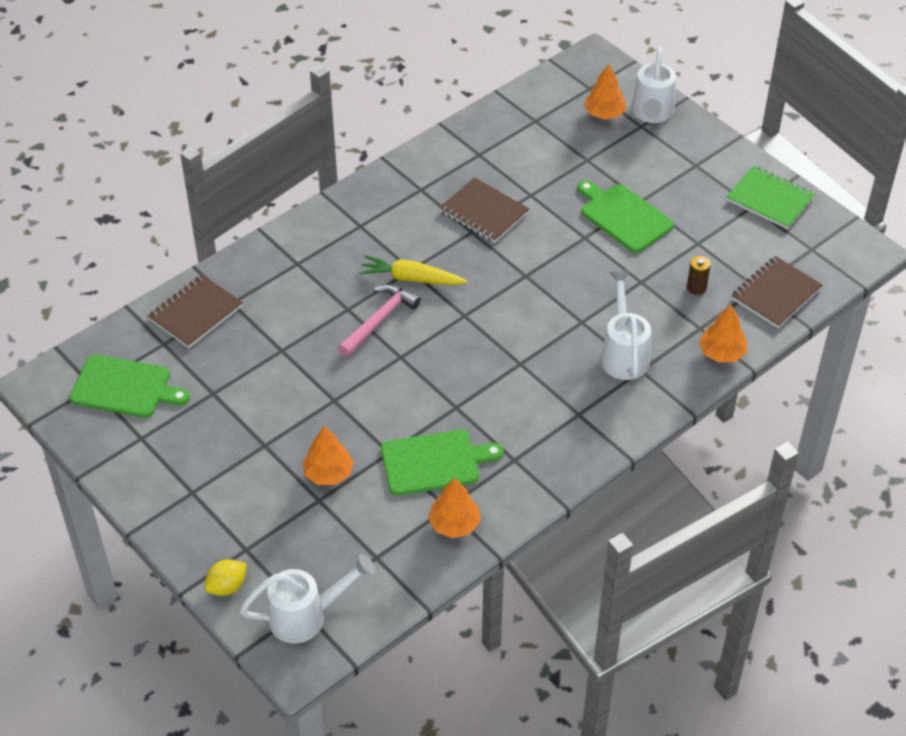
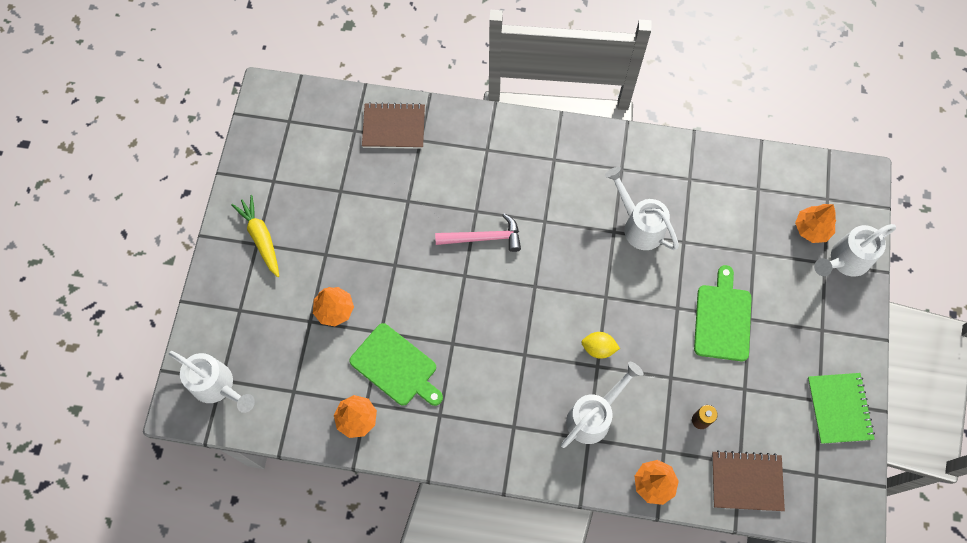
camera: 50 degrees right, 20 degrees up
(125, 387) = (303, 139): green cutting board -> none
(227, 586) = (204, 322): yellow lemon -> yellow lemon (598, 348)
(411, 278) = (536, 228): yellow carrot -> yellow carrot (261, 238)
(484, 212) = (638, 225): brown notebook -> white watering can

